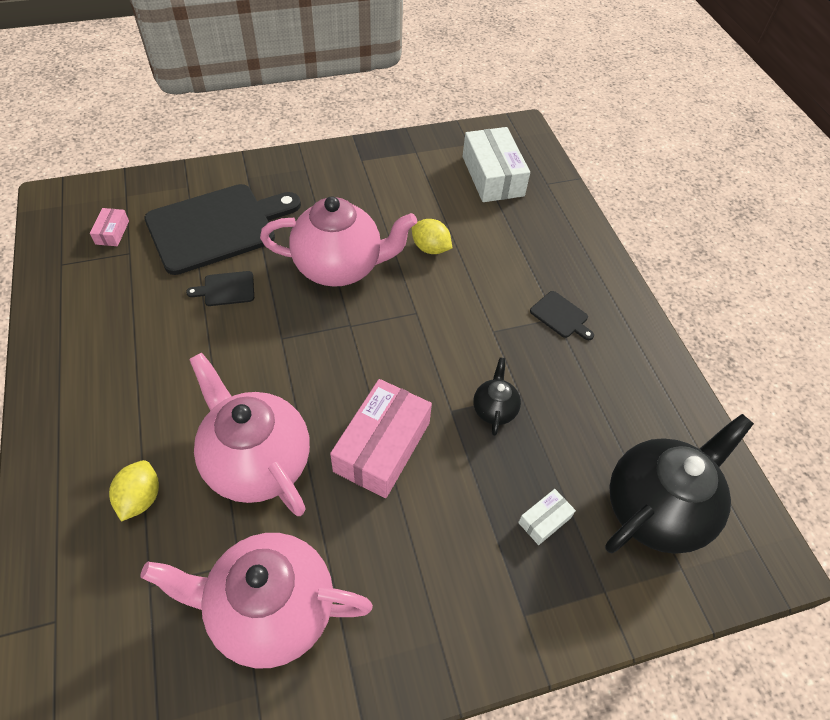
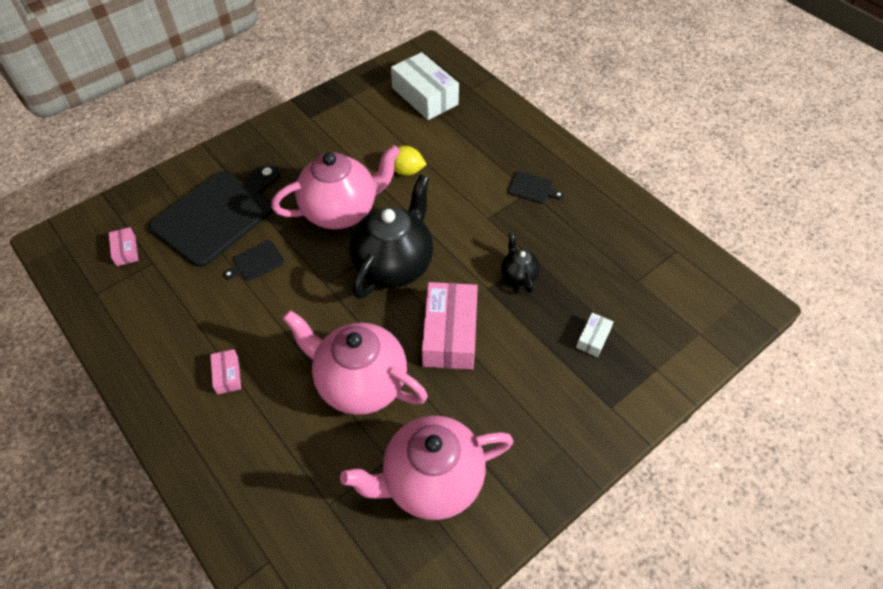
camera: 20 degrees left, 0 degrees up
(132, 397) = (227, 375): none -> pink box
(141, 498) = (282, 446): yellow lemon -> none
(656, 509) = (664, 300): black teapot -> black teapot (394, 265)

